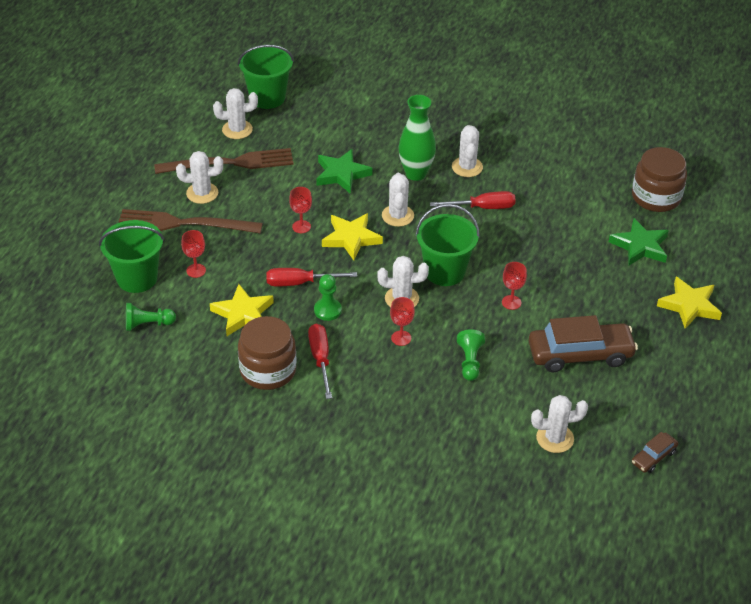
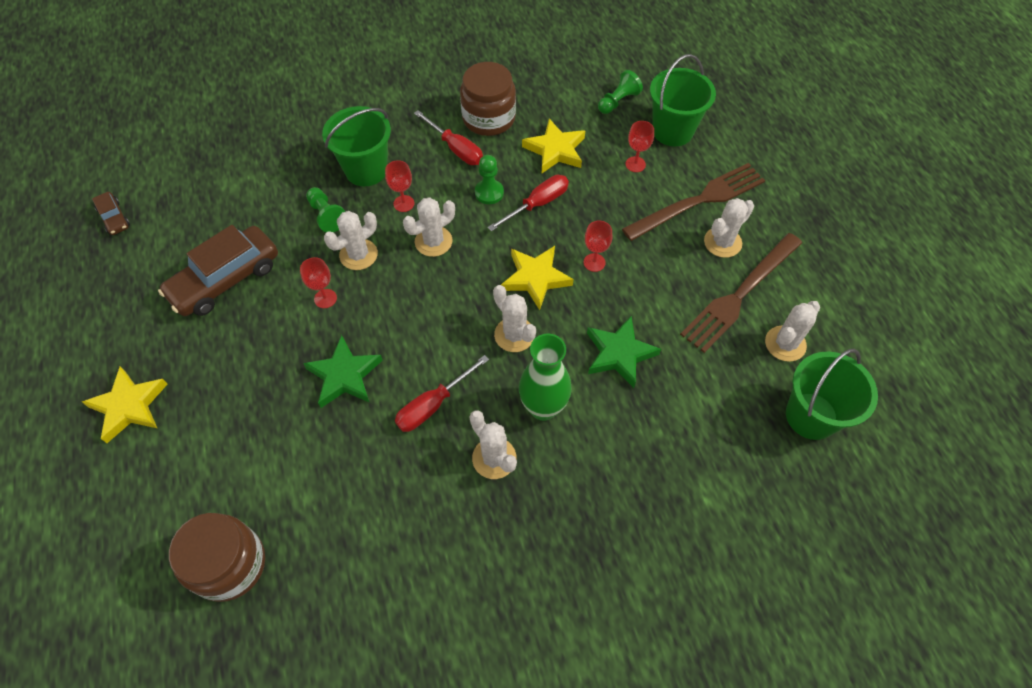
camera: 145 degrees right, 15 degrees up
(445, 272) = (415, 295): green bucket -> green bucket (366, 170)
(555, 438) = (211, 189): white cactus -> white cactus (358, 255)
(640, 246) = (218, 461): green star -> green star (344, 375)
(653, 457) = (114, 218): brown car -> brown car turned 135 degrees clockwise

